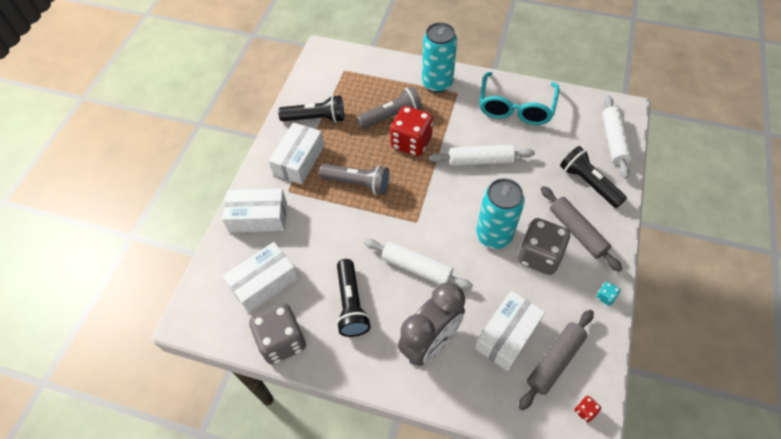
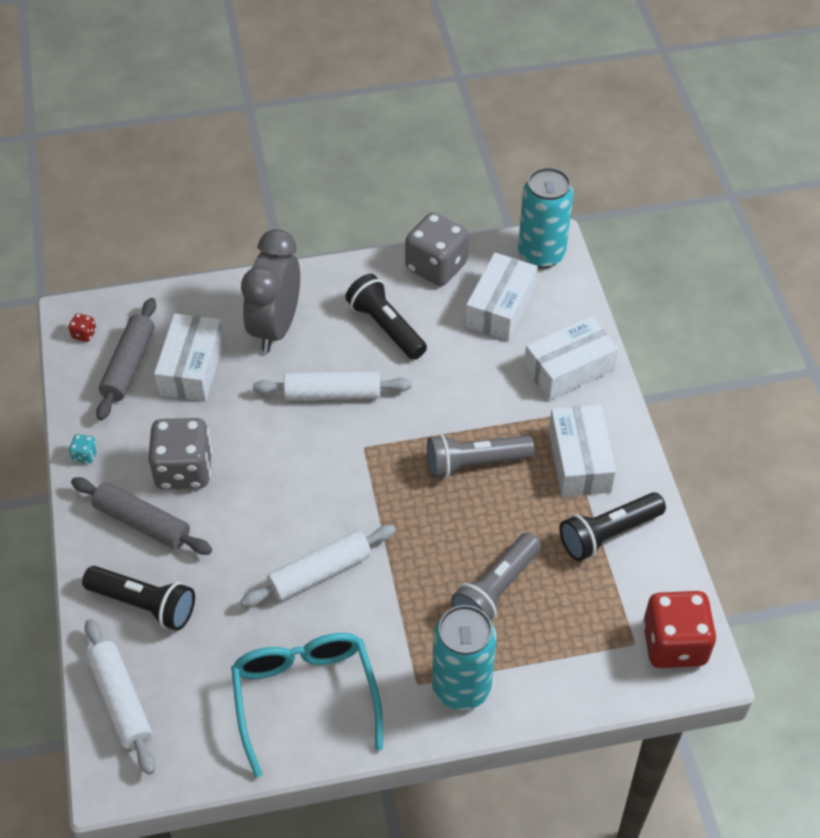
camera: 150 degrees right, 5 degrees down
(411, 142) = (439, 557): red dice -> red dice (674, 644)
(493, 235) = (253, 471): turquoise can -> turquoise can (541, 254)

